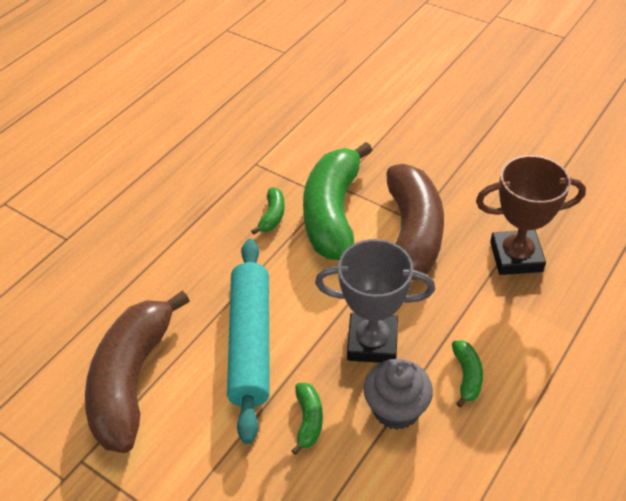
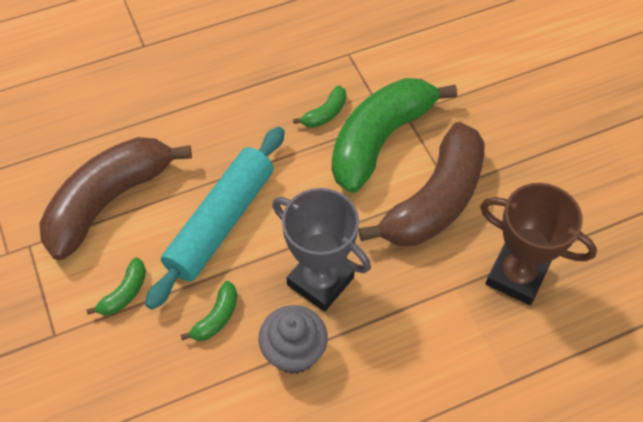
camera: 30 degrees right, 10 degrees up
(467, 376) = (377, 360): green banana -> green banana (124, 293)

